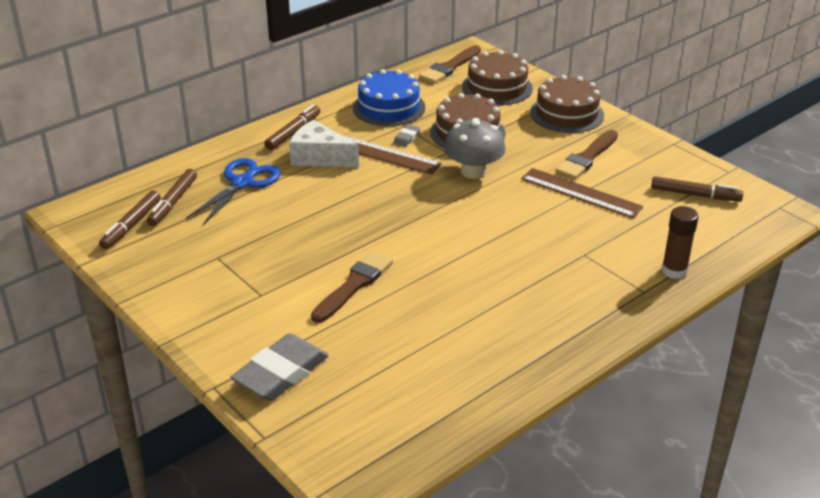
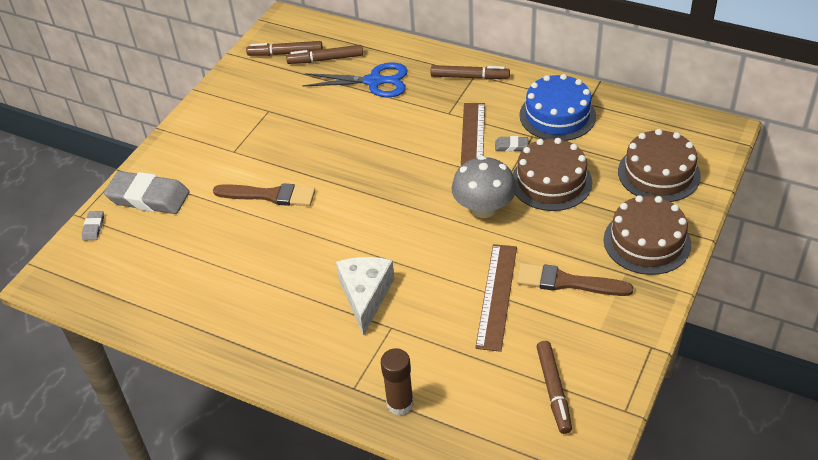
camera: 70 degrees right, 10 degrees up
(295, 428) = (93, 227): none -> grey eraser
(319, 157) = (441, 106): white cheese -> white cheese (365, 296)
(449, 67) = (671, 127): brown brush -> none

